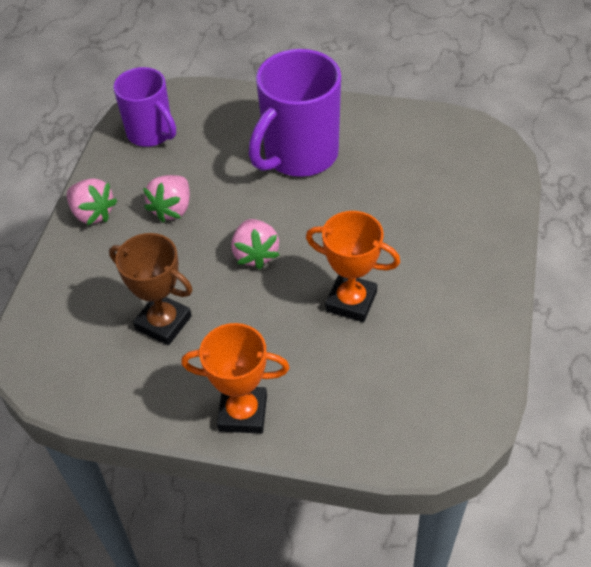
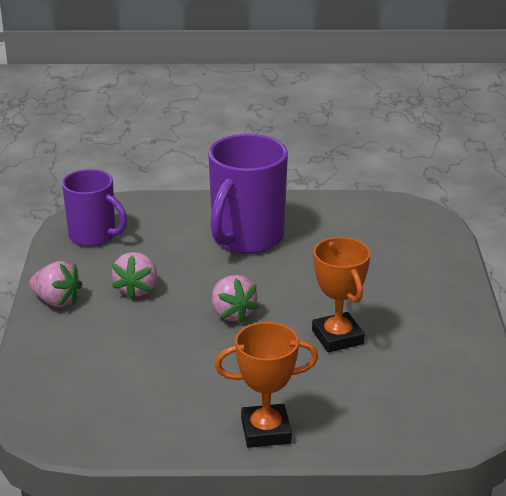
camera: 15 degrees left, 20 degrees down
(163, 323) = (160, 374): brown trophy -> none
(351, 301) = (337, 337): orange trophy -> orange trophy turned 60 degrees clockwise

